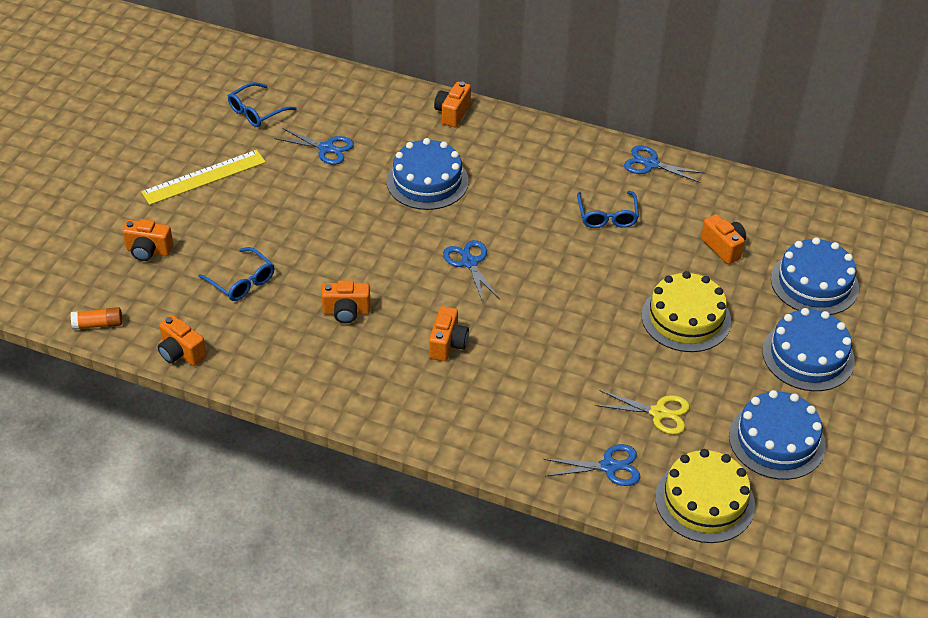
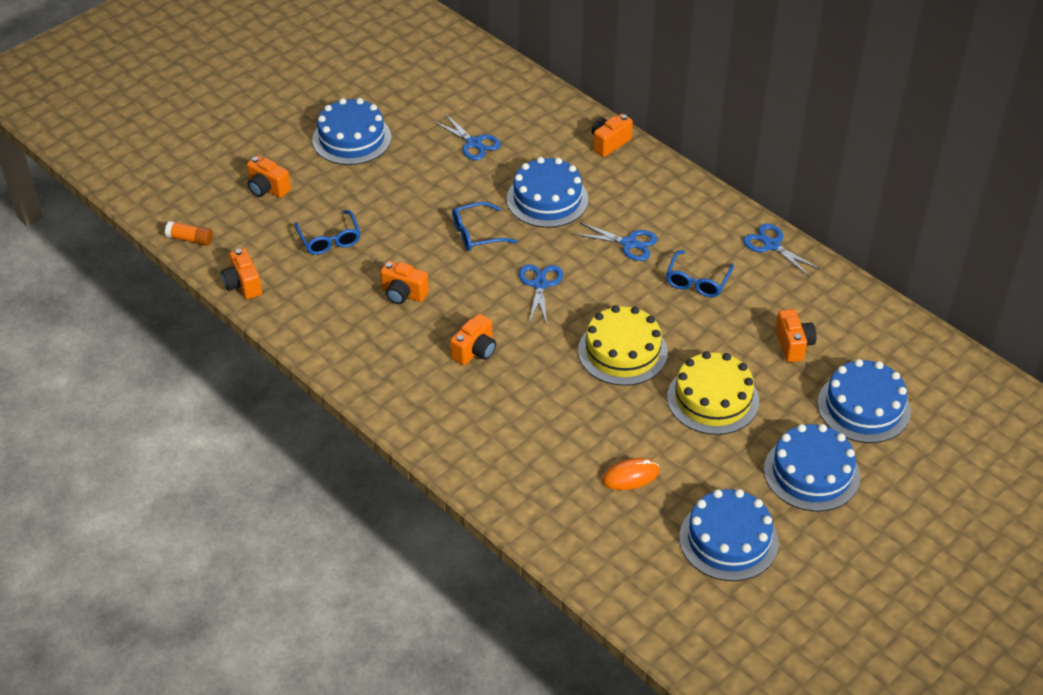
camera: 25 degrees right, 0 degrees up
(204, 177) = (352, 138): yellow ruler -> blue cake
(257, 112) = (432, 93): blue glasses -> blue glasses (477, 234)
(609, 466) = (553, 508): blue scissors -> blue scissors (629, 243)
(658, 413) = (630, 476): yellow scissors -> orange mouse
(704, 501) = (623, 569): yellow cake -> yellow cake (622, 352)

